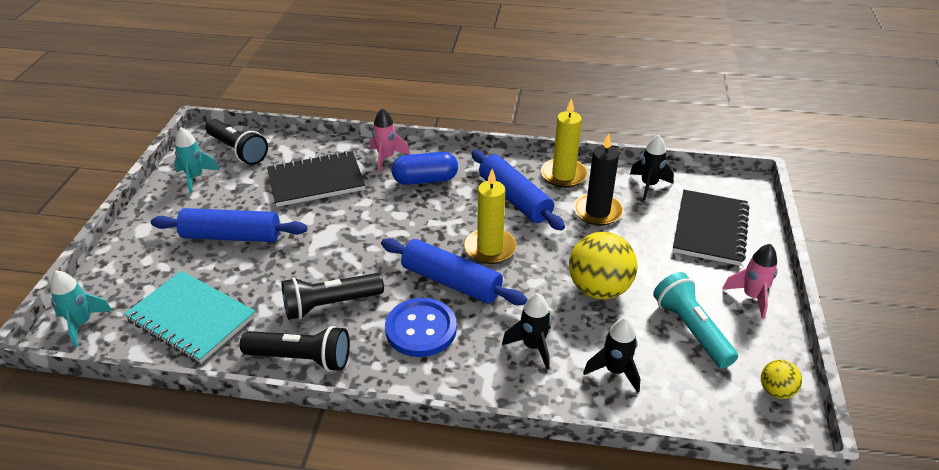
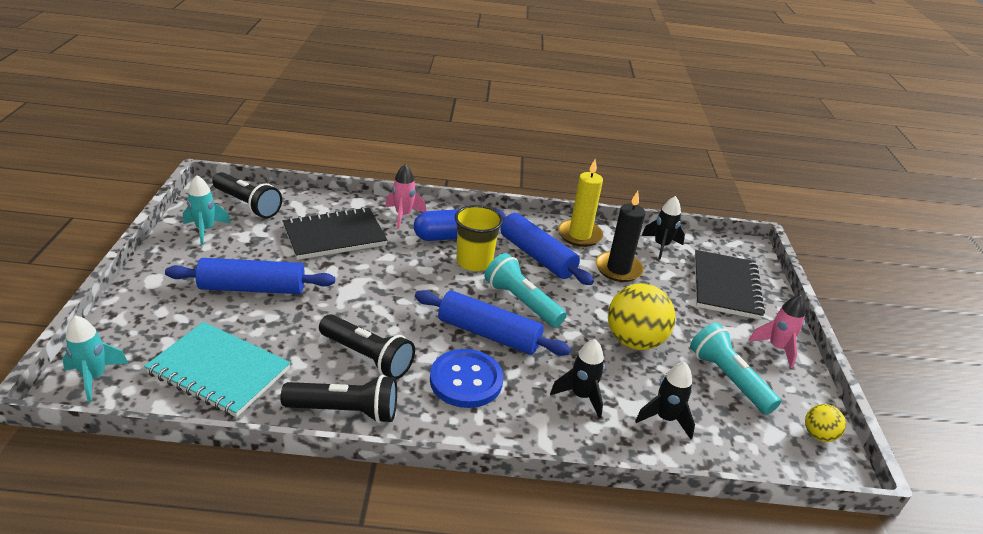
camera: 10 degrees left, 5 degrees down
(330, 305) = (368, 357): black flashlight -> black flashlight turned 120 degrees counterclockwise
(449, 206) = (474, 262): none -> yellow cup
(490, 248) = (521, 302): yellow candle -> turquoise flashlight

